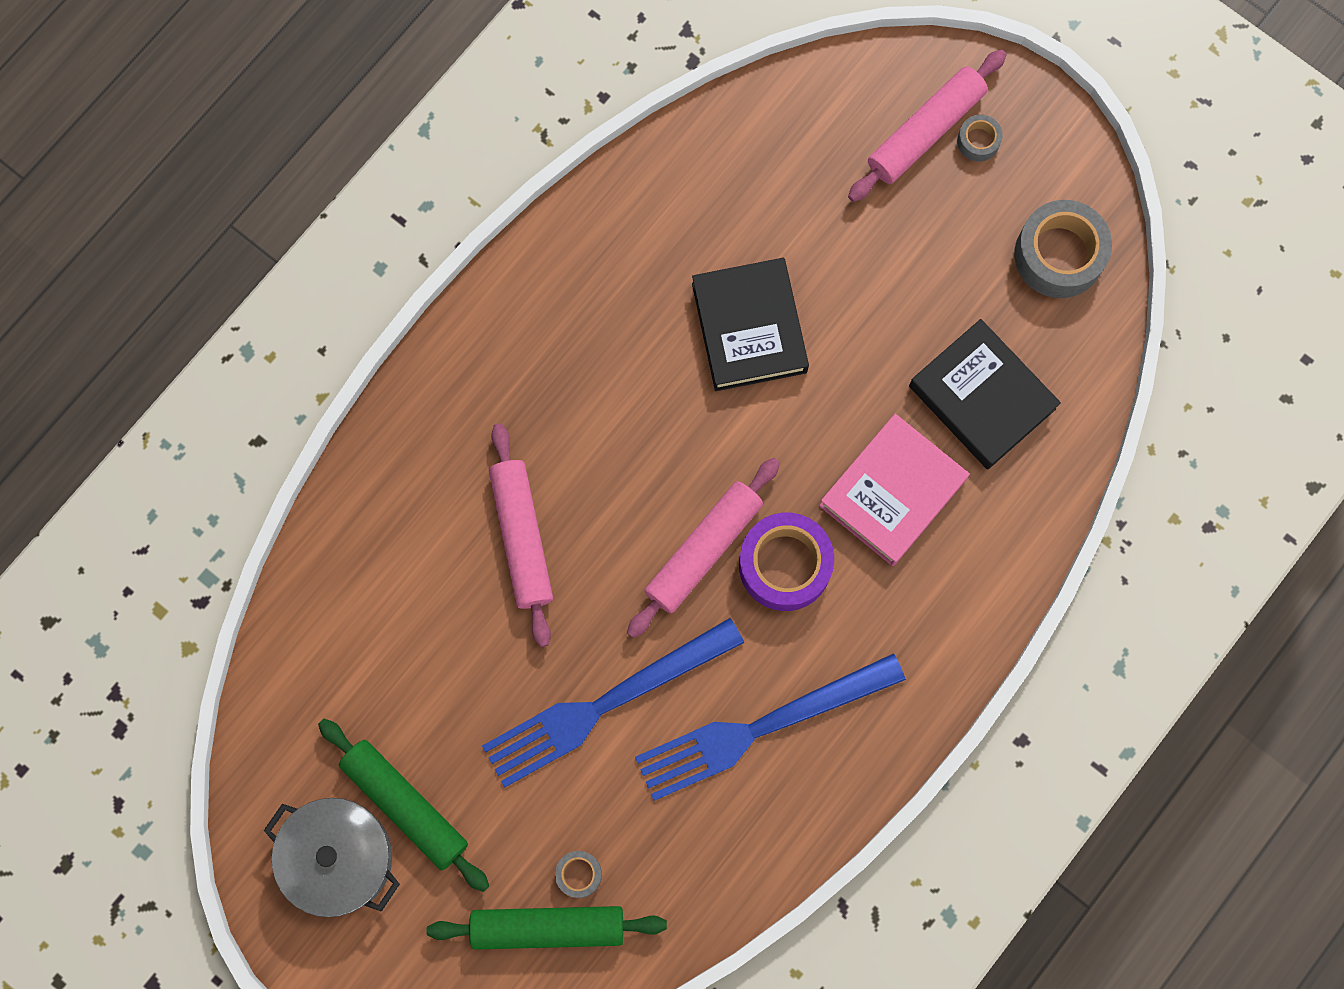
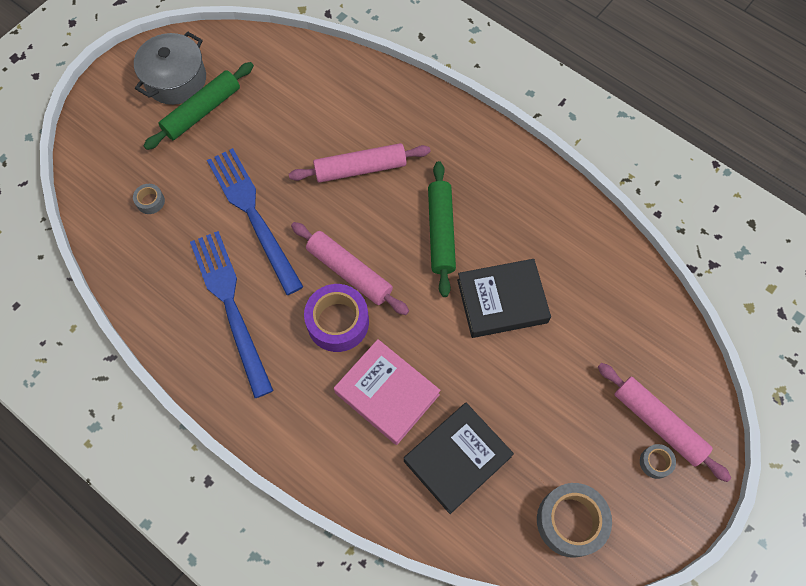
camera: 90 degrees right, 10 degrees down
(548, 928) = (121, 185): green rolling pin -> green rolling pin (440, 232)

